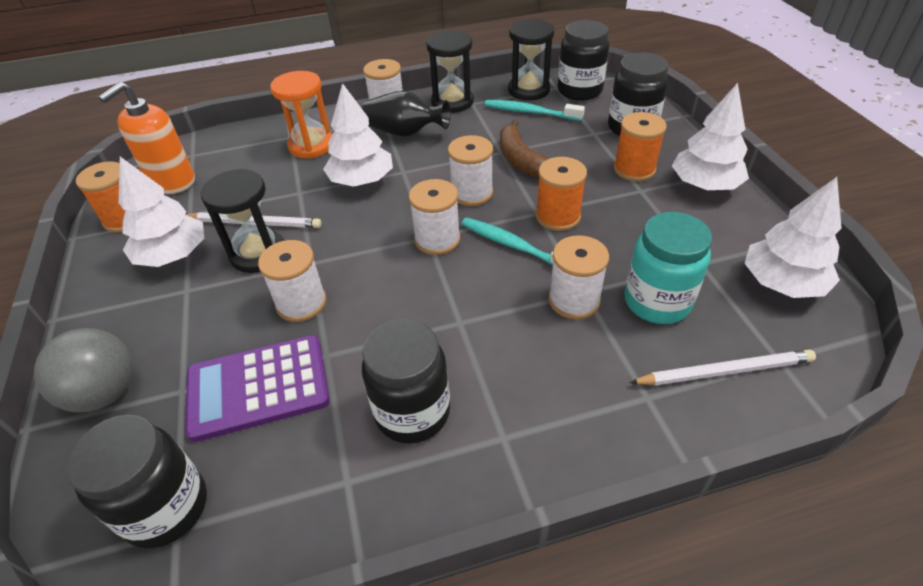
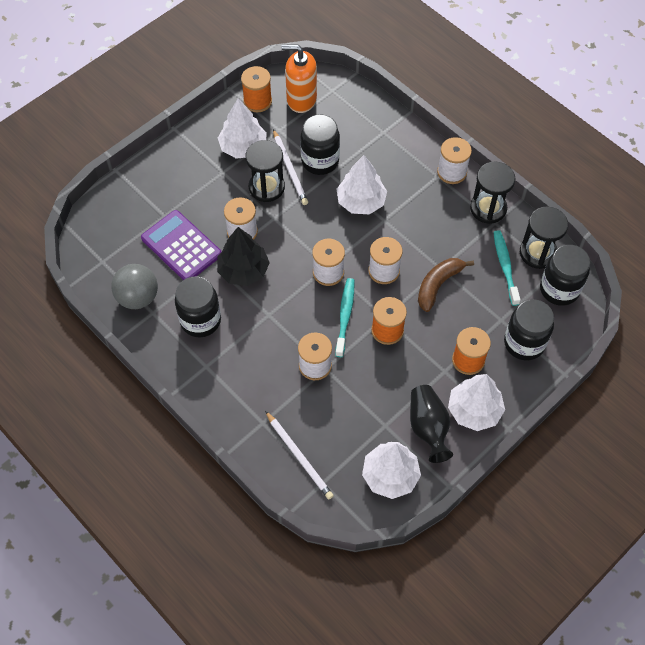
camera: 60 degrees right, 15 degrees up
(105, 393) = (147, 185): grey ball -> grey ball (138, 297)
(166, 508) = (108, 251): black jar -> black jar (320, 161)
(311, 145) = (381, 151): orange hourglass -> none
(365, 324) = (243, 270): none -> black tree
(405, 132) = (429, 198): black vase -> black vase (428, 427)
(657, 301) = (336, 409): turquoise jar -> none

